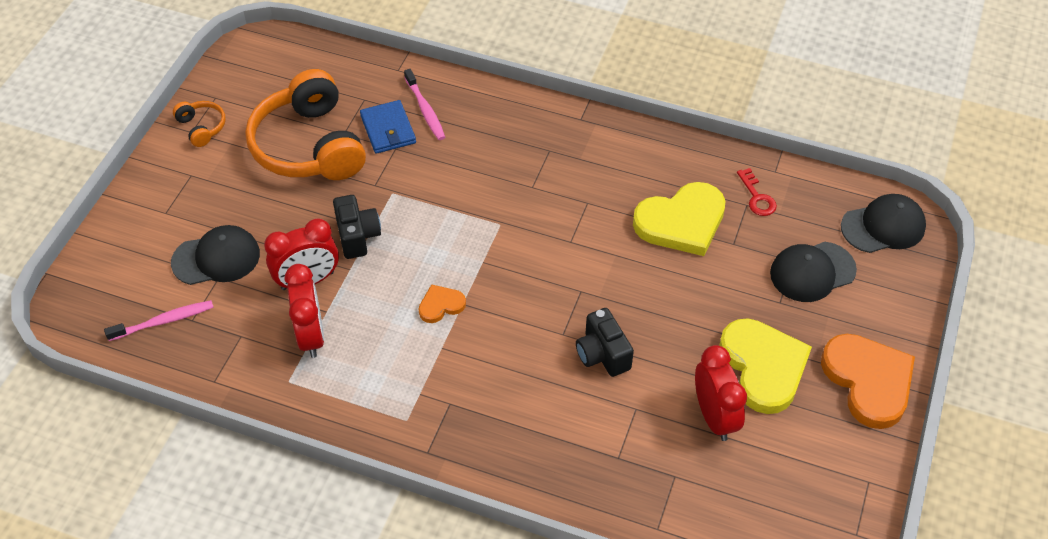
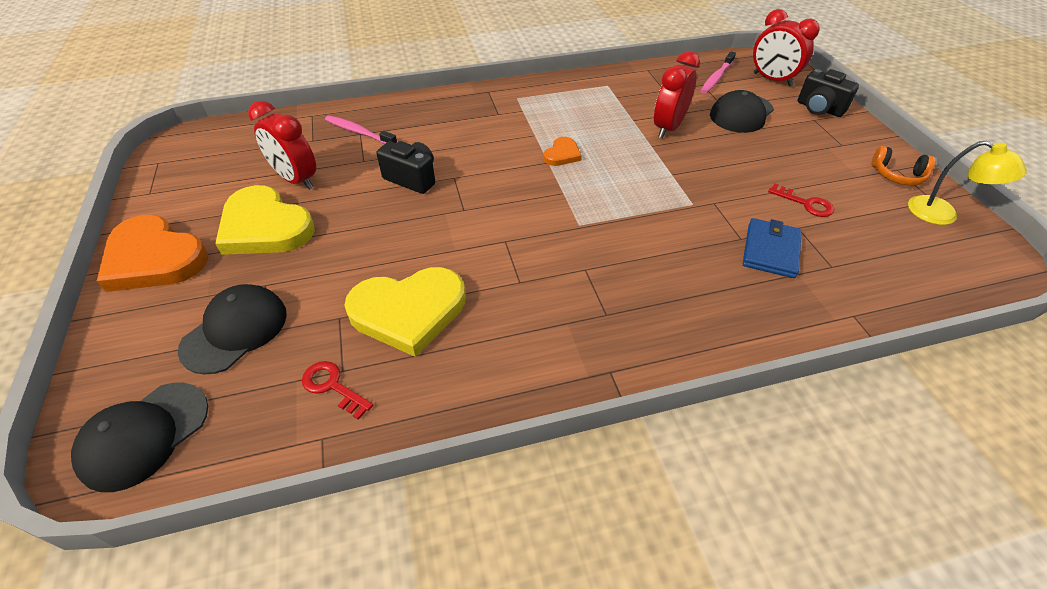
camera: 145 degrees right, 5 degrees down
(230, 86) = (942, 215): none -> yellow lamp
(309, 146) = (805, 203): orange headphones -> red key
(311, 335) = (625, 106): red clock -> red clock (772, 80)
(357, 236) = (674, 165): black camera -> black camera (819, 109)
(388, 129) = (770, 250): blue wallet -> blue wallet turned 75 degrees clockwise
(425, 110) = (768, 288): pink toothbrush -> pink toothbrush (359, 132)
(681, 222) = (408, 311): yellow heart -> yellow heart turned 135 degrees counterclockwise

